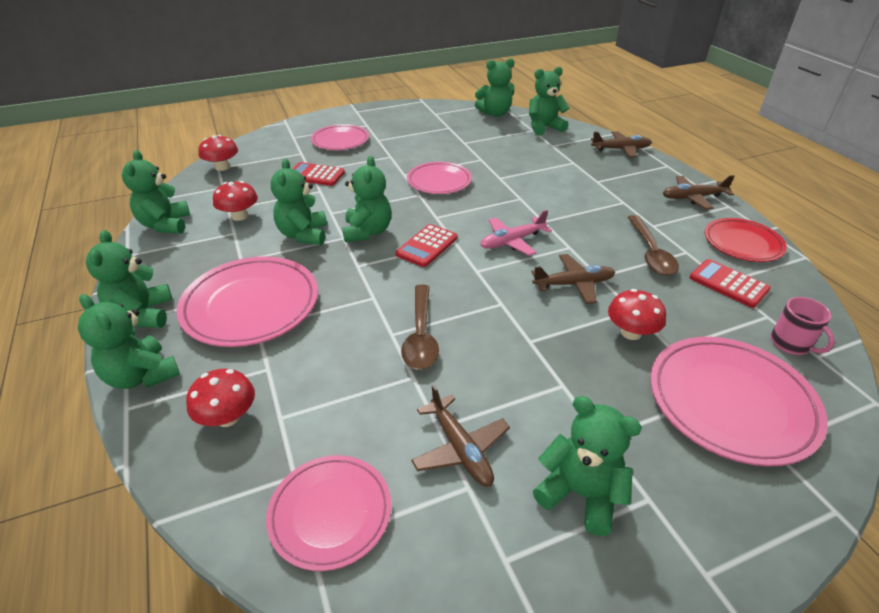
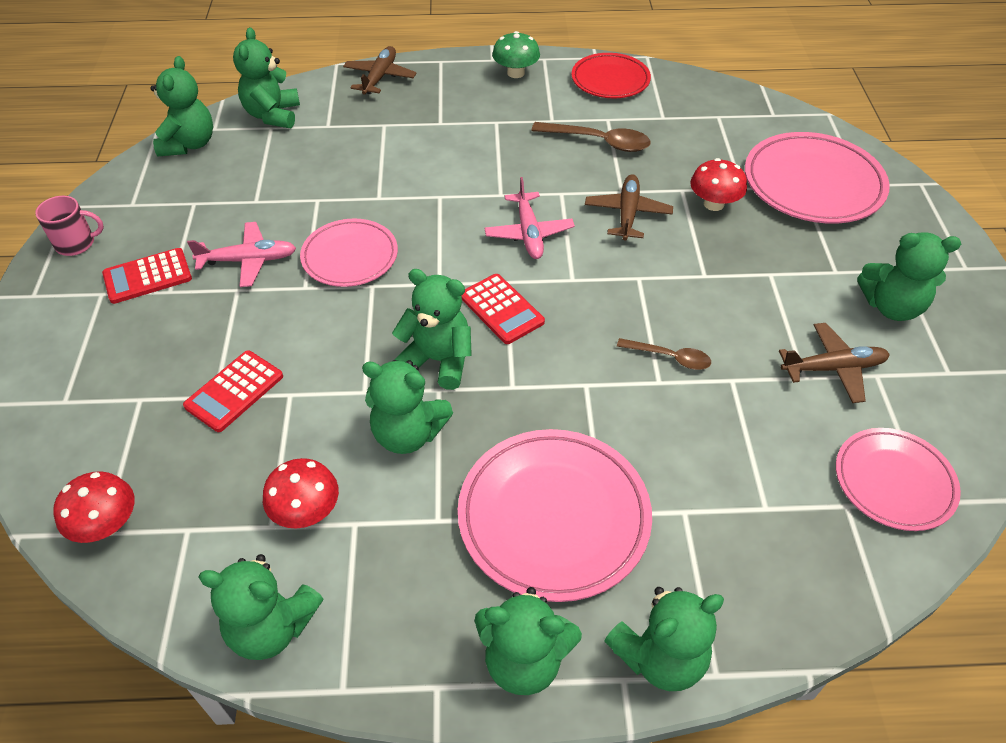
camera: 70 degrees left, 10 degrees up
(228, 417) = (755, 559): red mushroom -> none
(340, 141) = (134, 339): pink plate -> none
(414, 153) = (248, 260): none -> pink plane
(421, 335) = (670, 357): brown spoon -> brown spoon, size x0.63
(580, 493) = (891, 306): green teddy bear -> green teddy bear turned 135 degrees counterclockwise
(693, 197) = (516, 73): brown plane -> green mushroom
(728, 284) = (666, 116): red calculator -> red calculator (147, 276)
(791, 343) = (755, 121): pink mug -> pink mug (76, 244)

